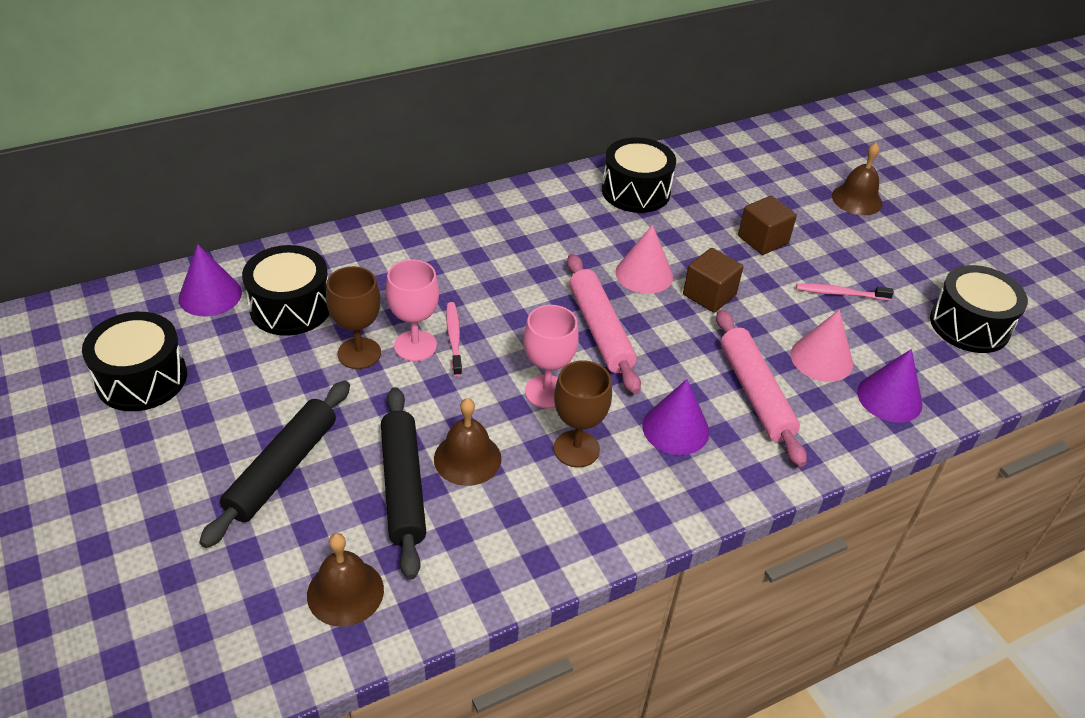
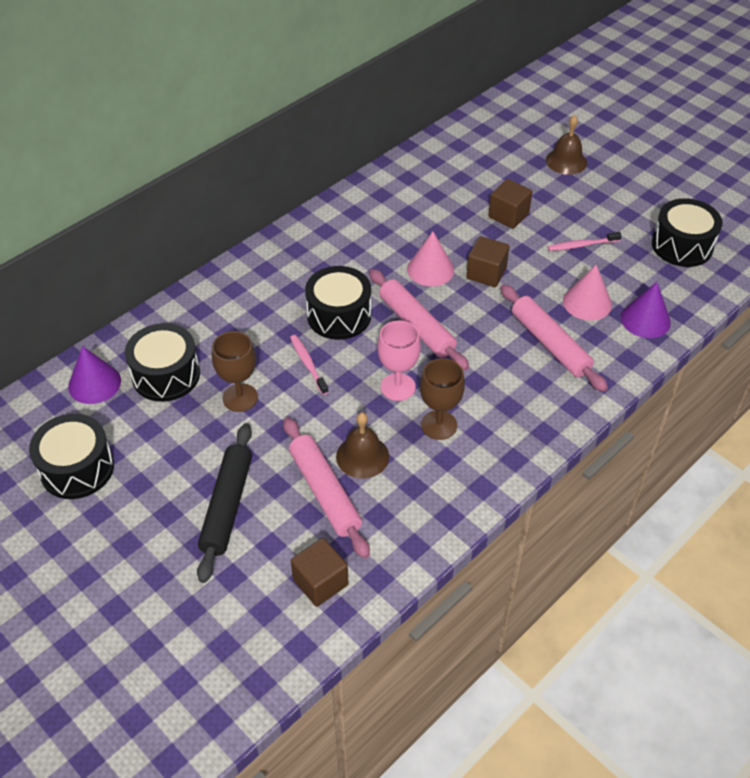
camera: 15 degrees left, 5 degrees up
(345, 592) = (320, 582): brown bell -> brown cube
(402, 486) = (324, 492): black rolling pin -> pink rolling pin
(415, 346) = (281, 379): pink goblet -> none
(635, 191) = (394, 199): black drum -> black drum (339, 315)
(675, 428) = (504, 388): purple cone -> none

